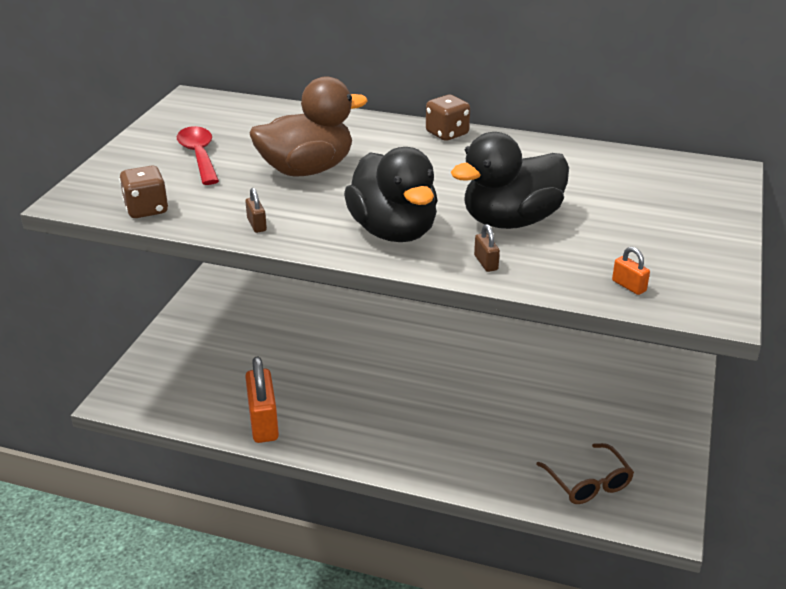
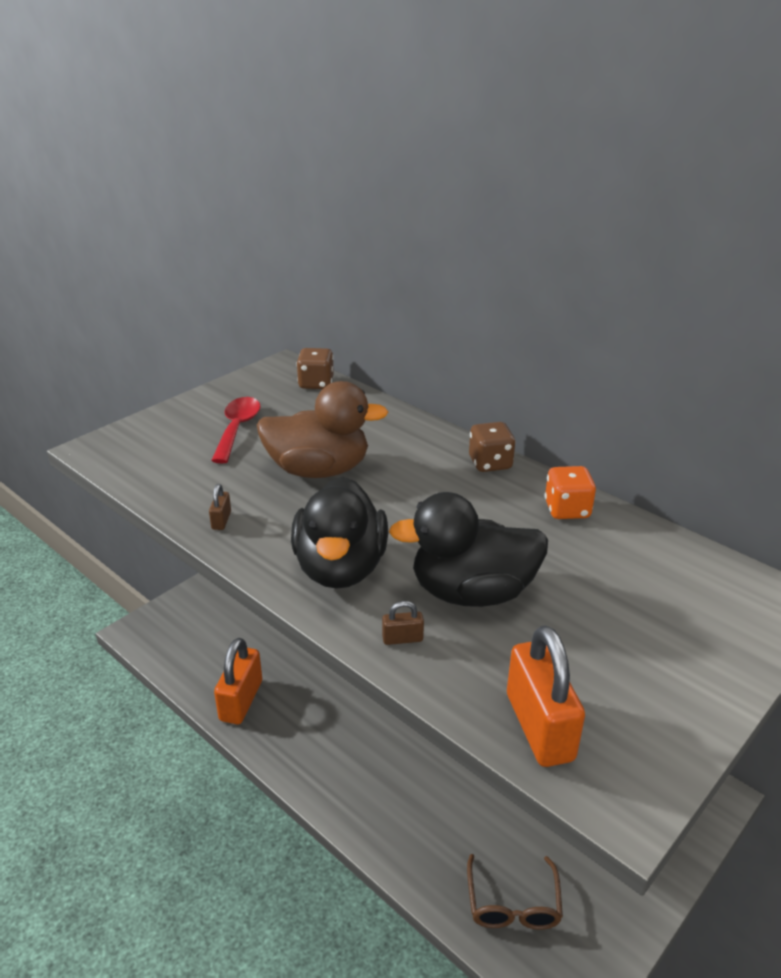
camera: 25 degrees right, 0 degrees up
(146, 209) = (144, 475): brown dice -> brown dice (316, 383)
(486, 263) = (402, 639): brown padlock -> brown padlock turned 75 degrees clockwise
(534, 151) = (567, 510): none -> orange dice
(628, 286) = (539, 727): orange padlock -> orange padlock, size x2.25

